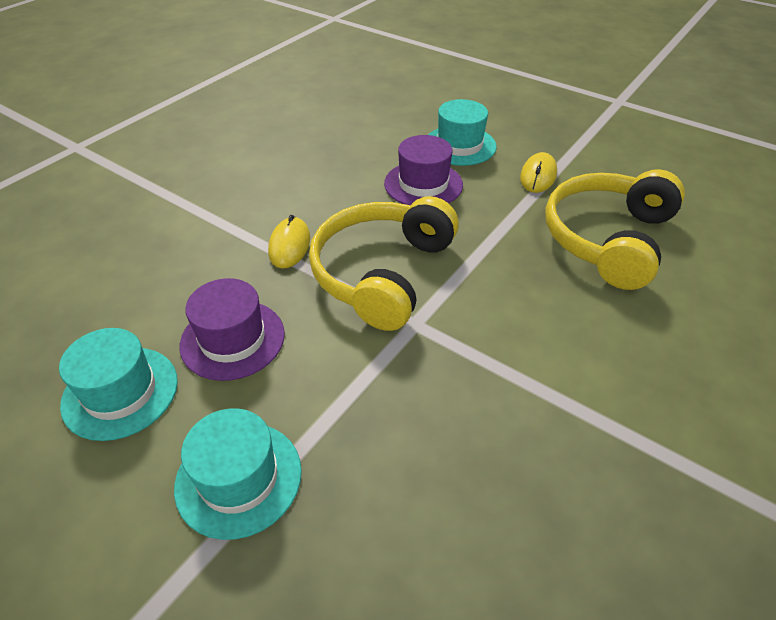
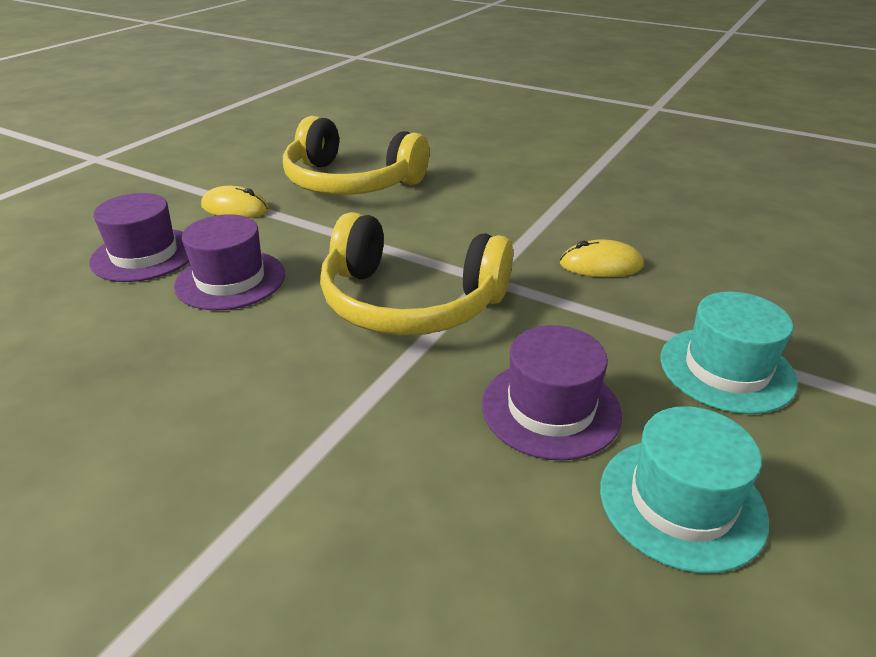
camera: 95 degrees left, 10 degrees down
(289, 245) = (357, 384): yellow mouse -> yellow mouse (601, 265)
(459, 145) = (144, 255): turquoise hat -> purple hat

